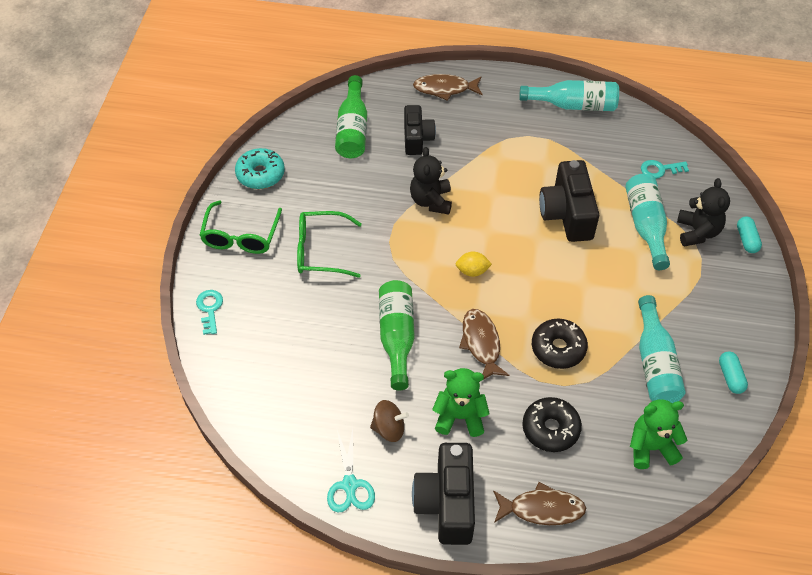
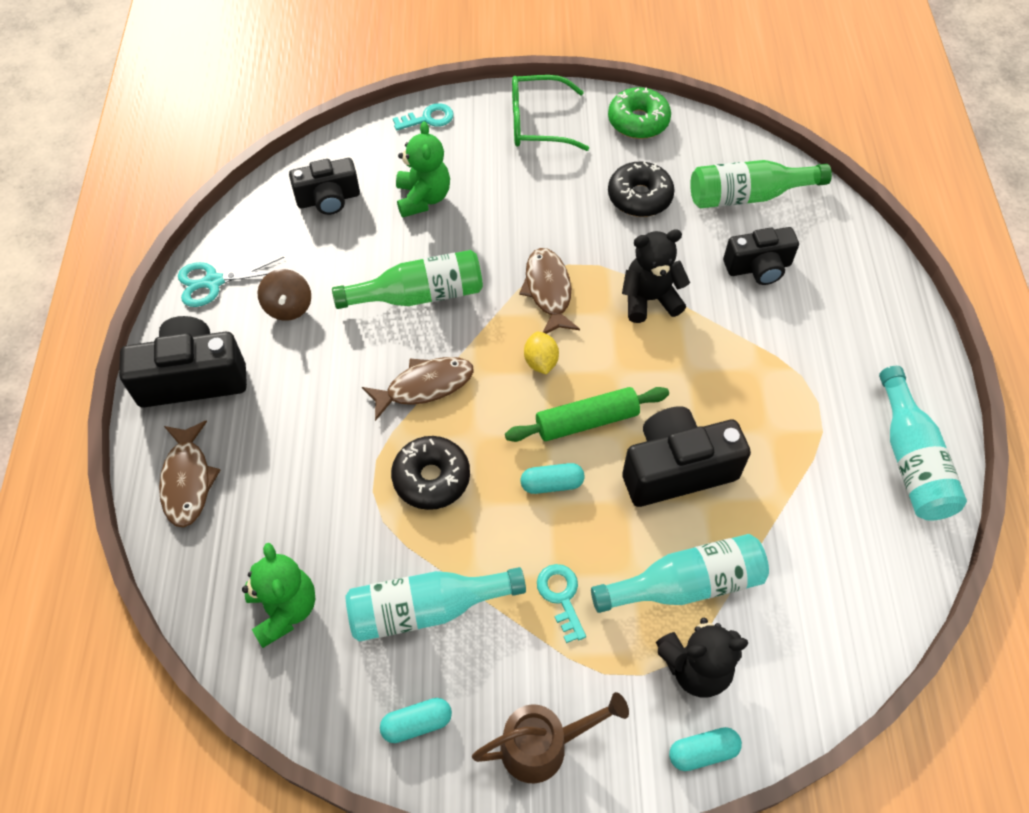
camera: 80 degrees right, 5 degrees up
(260, 174) = (638, 121): turquoise donut -> green donut
(280, 391) = (328, 199): none -> black camera
(320, 251) = (534, 199): green glasses -> none
(445, 89) = (870, 286): brown fish -> brown fish (548, 291)
(460, 417) = (312, 376): green teddy bear -> green teddy bear (423, 198)
(525, 254) = (587, 421): none -> green rolling pin
(550, 429) = (303, 480): black donut -> black donut (639, 197)
(570, 281) = (552, 484): none -> turquoise capsule
(660, 169) = (816, 602): turquoise key -> turquoise key (561, 597)
(744, 313) = (543, 746): none -> brown watering can

